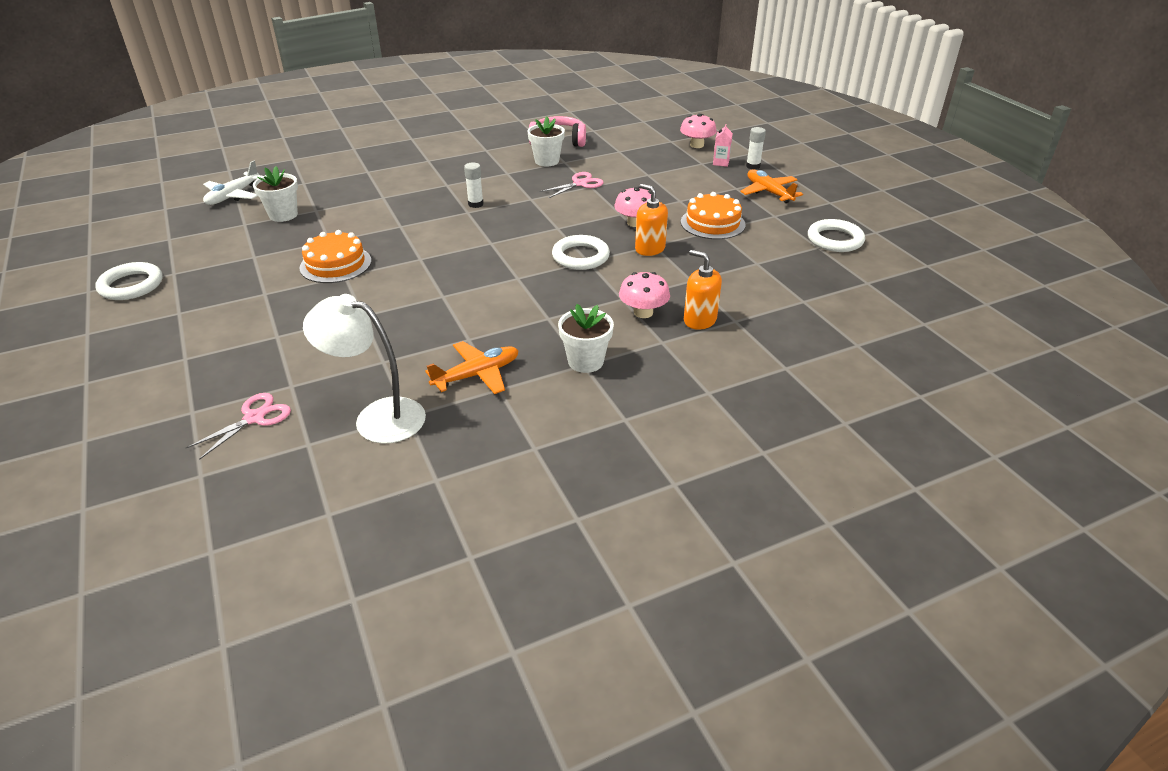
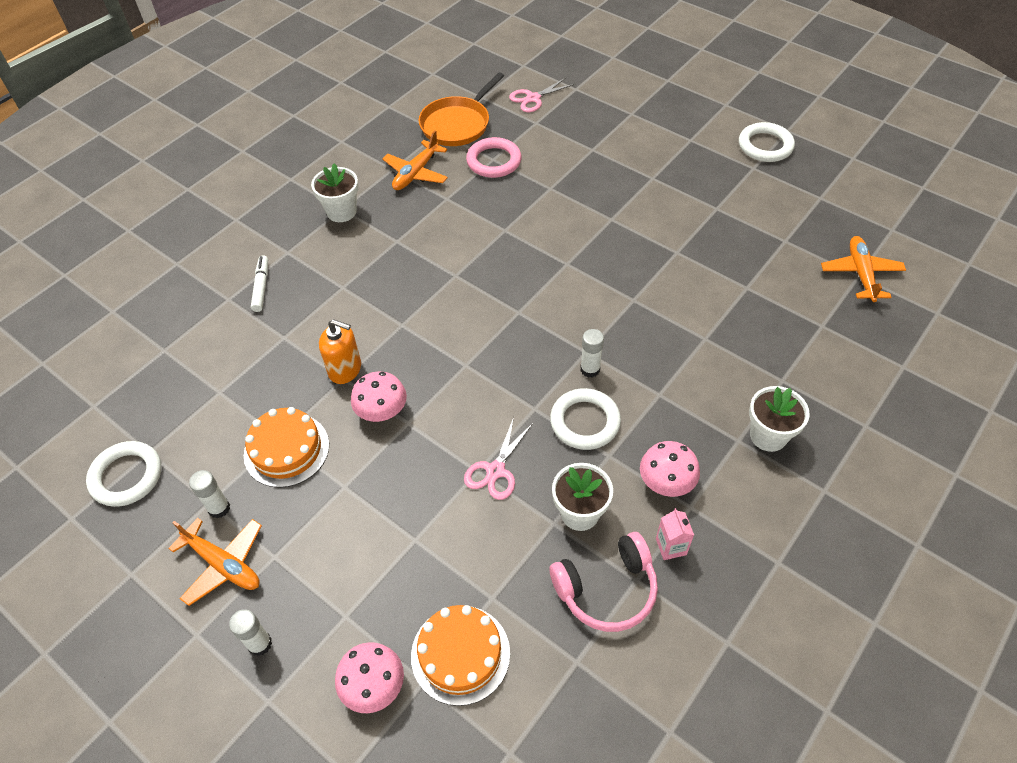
camera: 155 degrees right, 15 degrees up
(233, 196) = (860, 273): white plane -> orange plane
(254, 418) = (533, 98): pink scissors -> pink scissors turned 45 degrees clockwise
(283, 215) = (768, 267): white flower pot -> white flower pot (768, 435)
(335, 264) = (634, 227): orange cake -> orange cake (460, 654)
(377, 417) = (457, 124): white lamp -> orange pan
(385, 358) = (494, 161): none -> pink ring
(580, 256) = (413, 327): white ring -> white ring (585, 422)
(643, 312) = (316, 277): pink mushroom -> pink mushroom (666, 482)
(699, 320) = (261, 287): orange soap dispenser -> white marker
(721, 163) = (315, 633): pink carton -> pink carton (671, 546)
(767, 212) = (219, 508): none -> white glue stick

